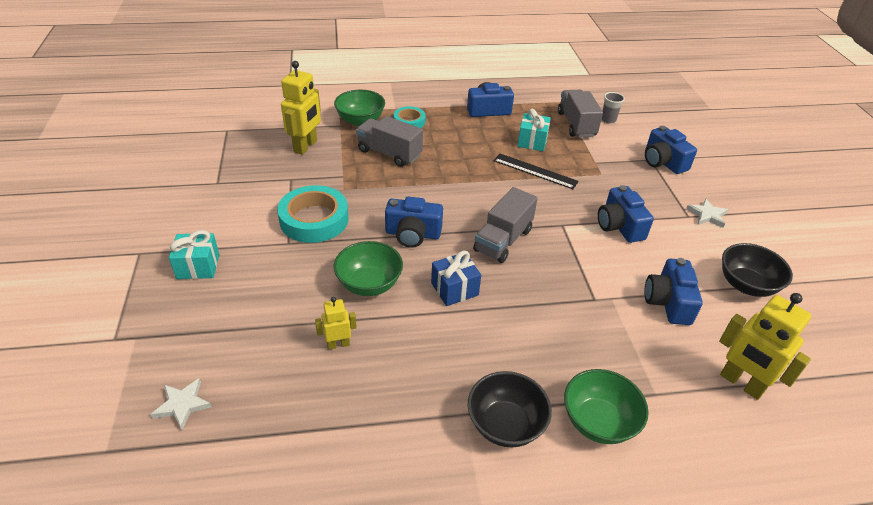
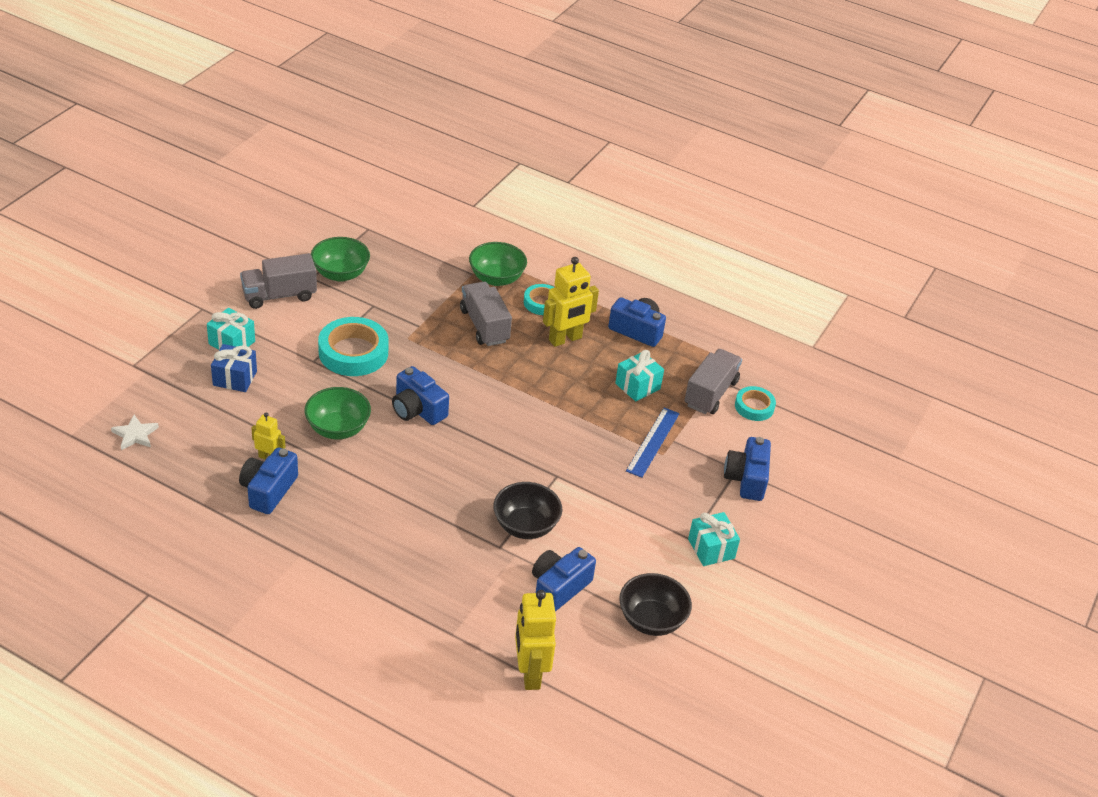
camera: 35 degrees right, 0 degrees up
(306, 146) = (418, 280): yellow robot -> yellow robot (565, 339)
(454, 289) = (397, 471): blue gift -> blue gift (235, 378)
(503, 240) = (486, 458): grey truck -> grey truck (279, 295)
(505, 424) = (320, 579): black bowl -> black bowl (525, 526)
(535, 171) = (600, 415): black ruler -> none
(586, 169) = (653, 442): none -> blue ruler
(598, 422) = (385, 621): green bowl -> green bowl (340, 274)
(608, 120) = (754, 407): grey cup -> turquoise tape
(619, 226) = (608, 507): blue camera -> blue camera (268, 490)
(707, 215) = (711, 549): white star -> turquoise gift

